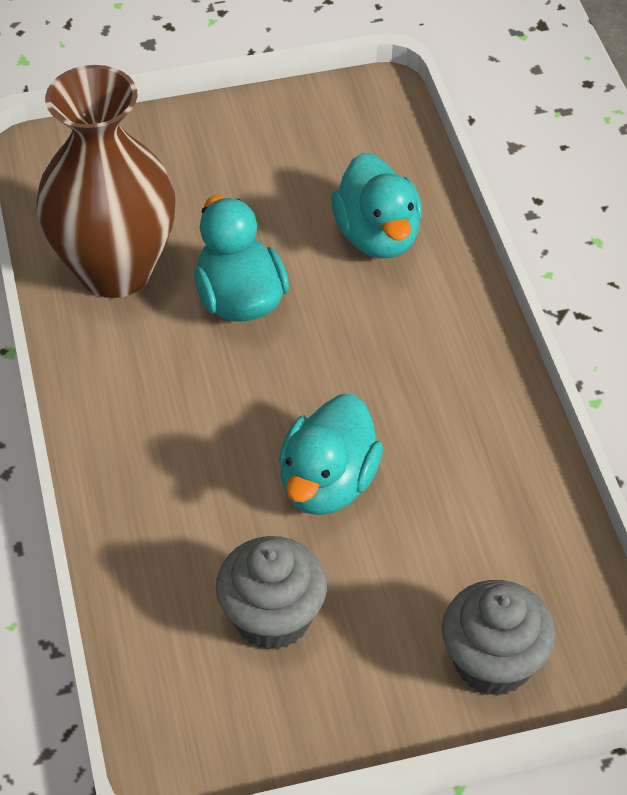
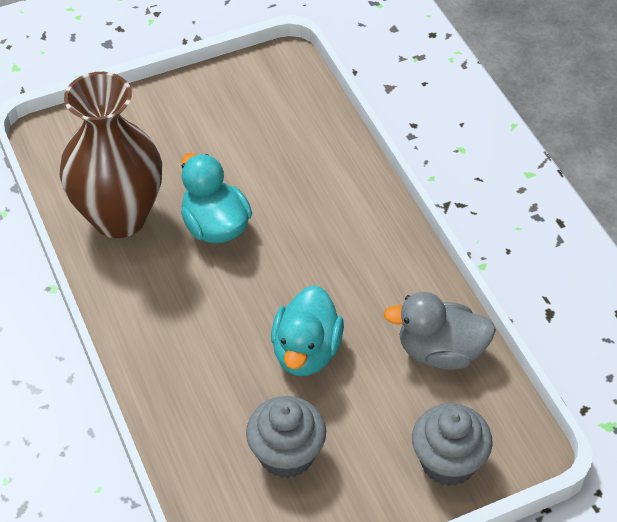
camera: 10 degrees left, 0 degrees up
(377, 236) = (305, 166): turquoise duck -> none
(512, 510) = (440, 351): none -> grey duck

